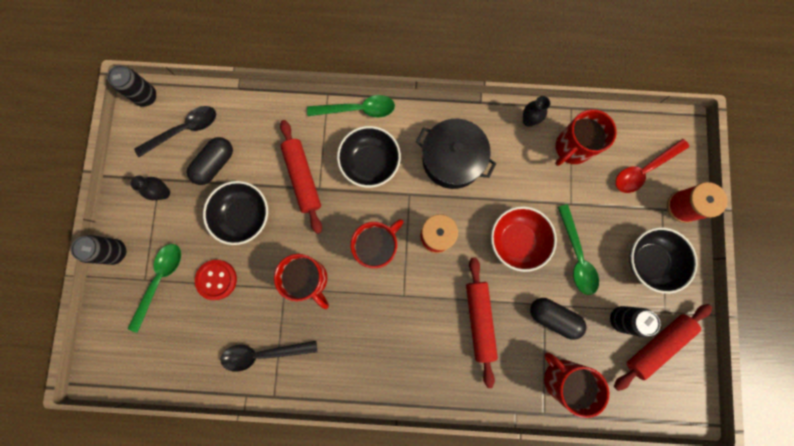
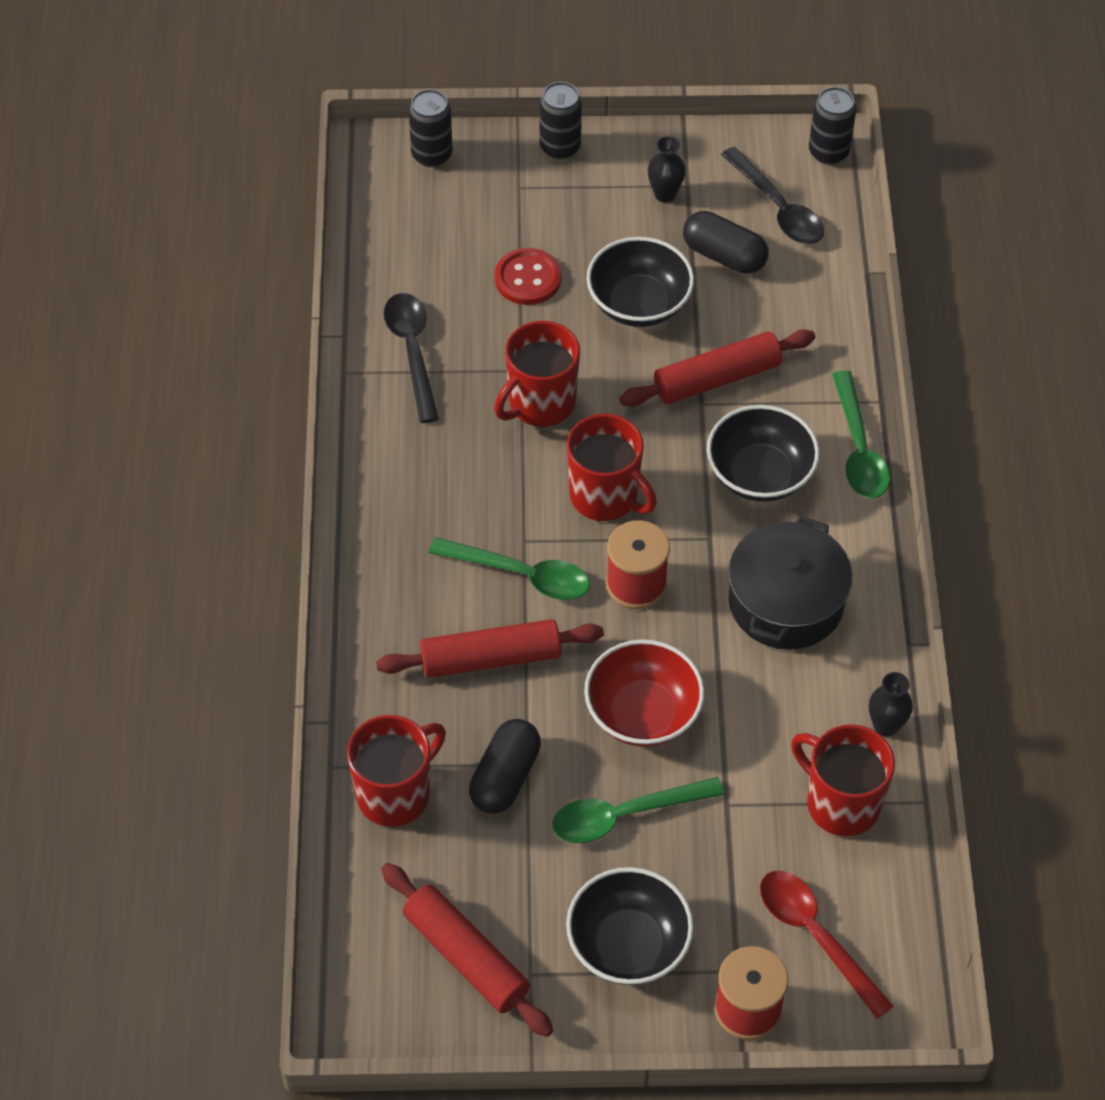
camera: 85 degrees right, 25 degrees down
(160, 281) = (519, 207): green spoon -> green spoon (521, 575)
(620, 319) = (511, 893): black can -> black can (432, 155)

